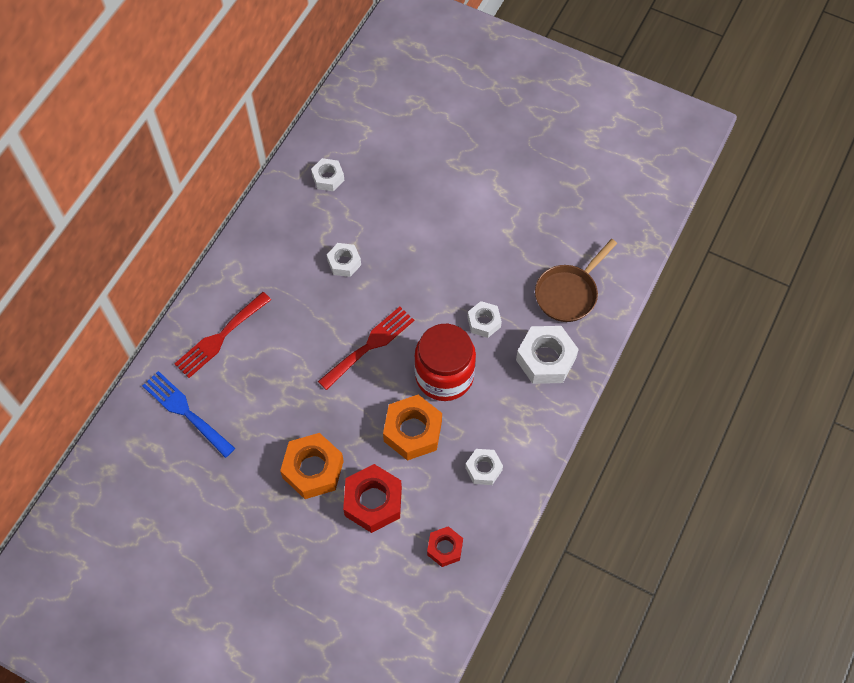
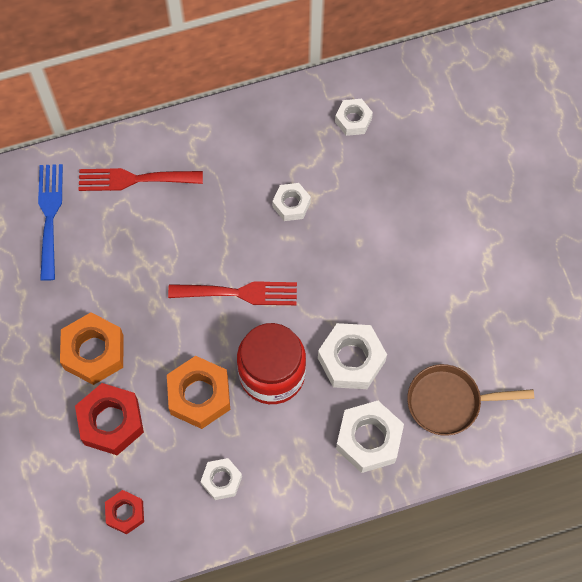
camera: 45 degrees right, 5 degrees up
(484, 322) = (351, 360): white nut -> white nut, size x1.69

